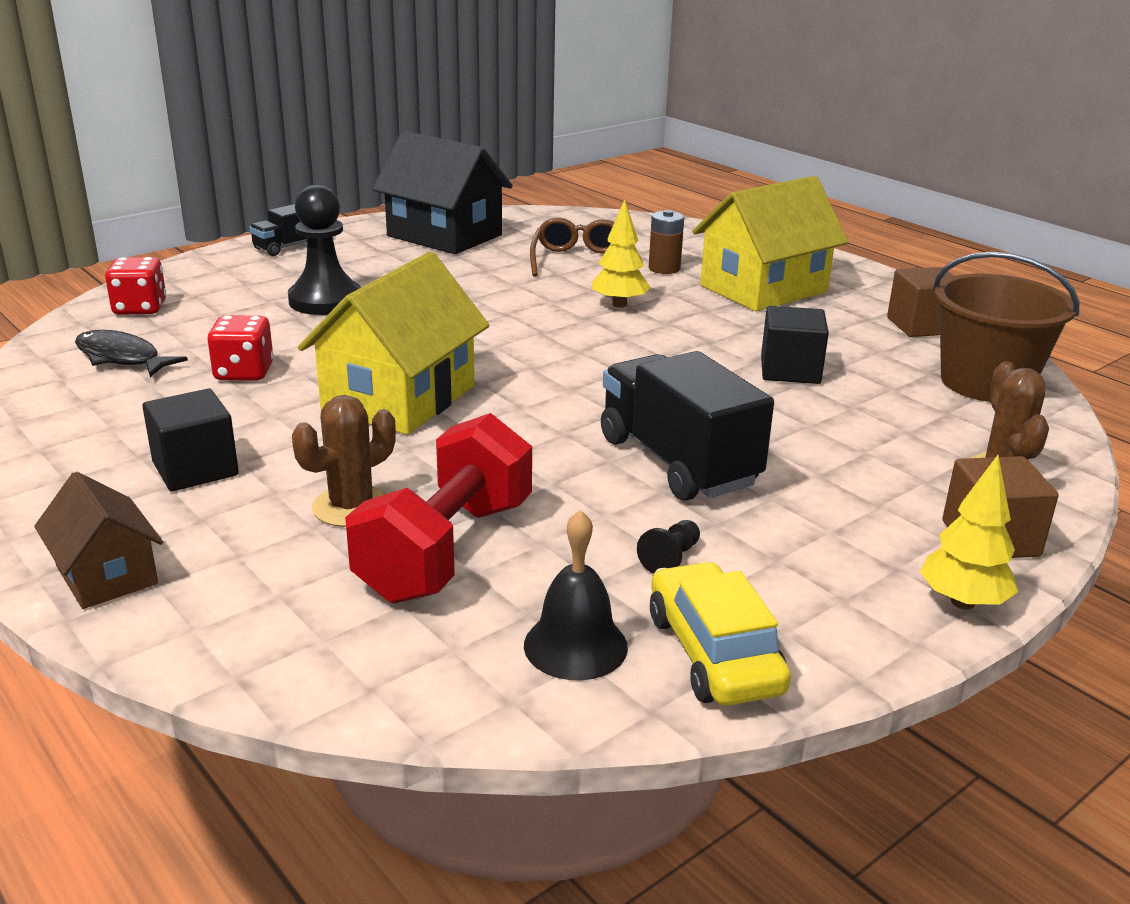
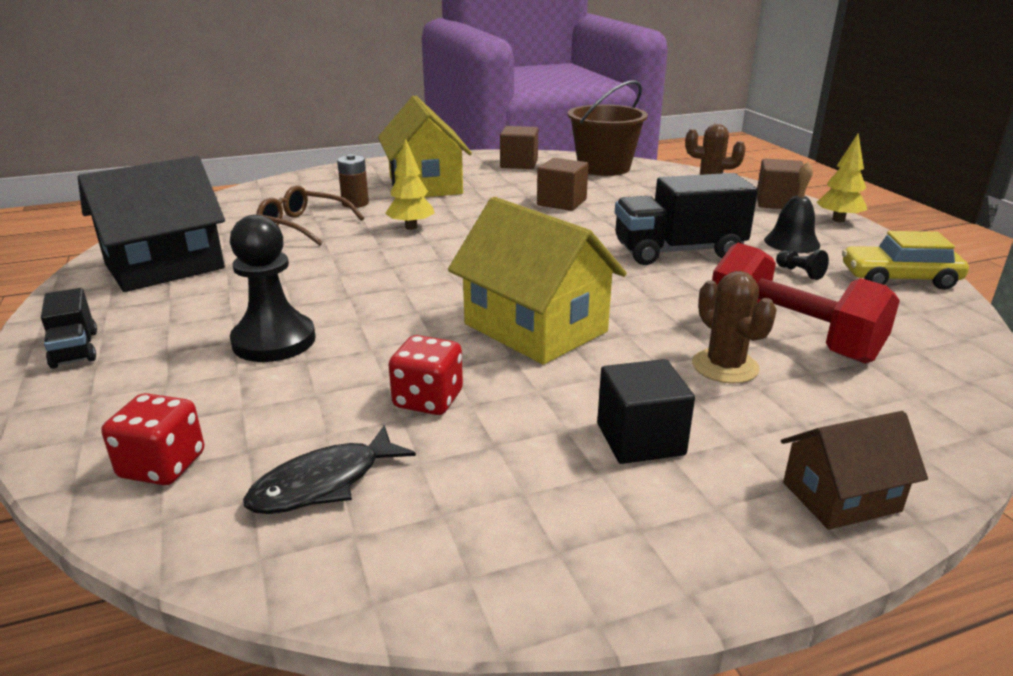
camera: 70 degrees left, 0 degrees up
(575, 645) = (901, 312): black bell -> black bell (792, 242)
(790, 370) = (561, 202): black cube -> brown cube

